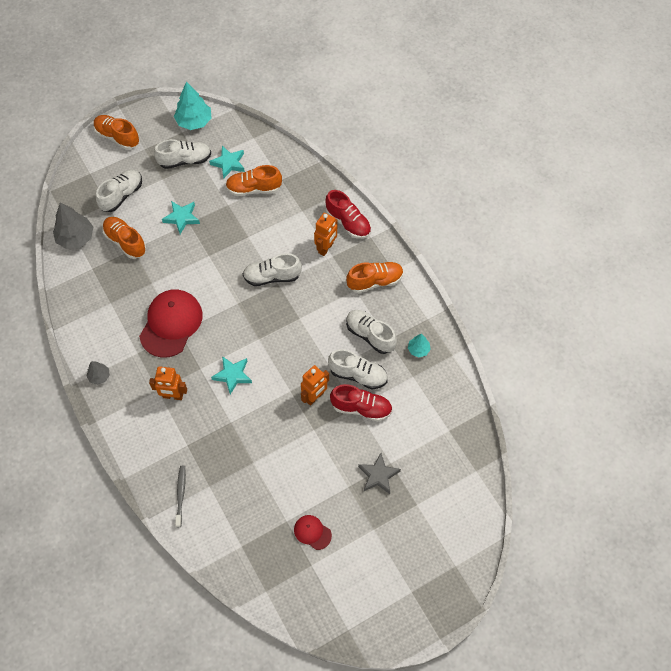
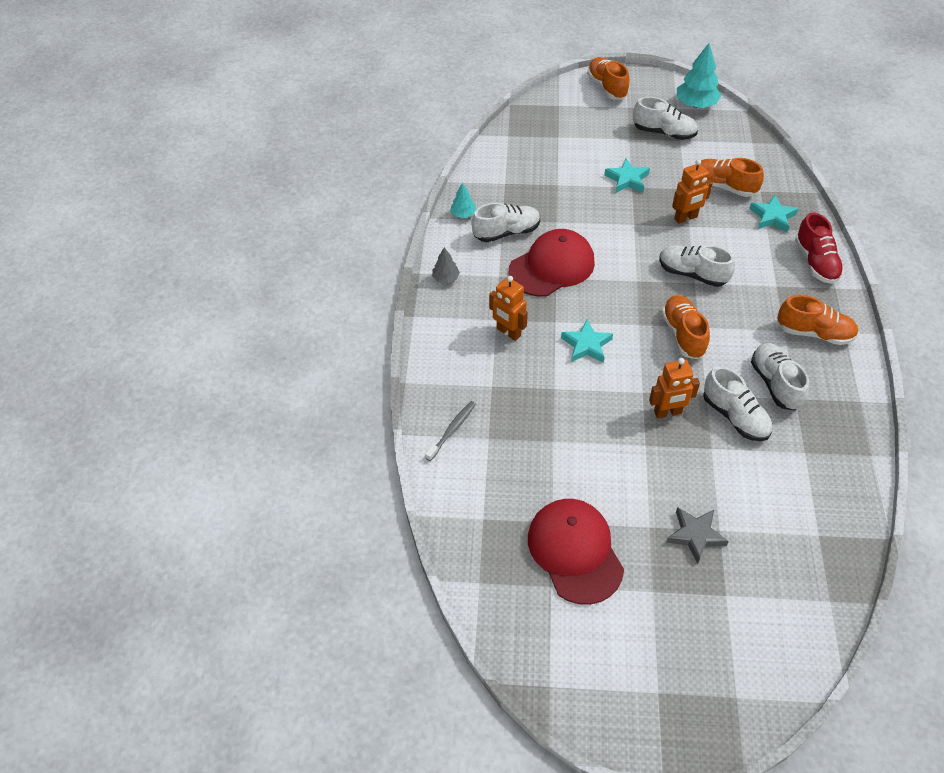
camera: 35 degrees right, 10 degrees down
(76, 238) = (507, 151): grey tree -> none
(121, 195) = (578, 135): white shoe -> white shoe (506, 232)
(125, 242) = (554, 175): orange shoe -> orange shoe (683, 334)
(229, 163) = (710, 154): turquoise star -> turquoise star (772, 217)
(312, 532) = (575, 551): red cap -> red cap, size x2.07
(326, 248) = (773, 275): orange robot -> orange robot (686, 218)
(361, 408) = (718, 452): red shoe -> none
(418, 349) = (829, 427): turquoise tree -> turquoise tree (463, 214)

